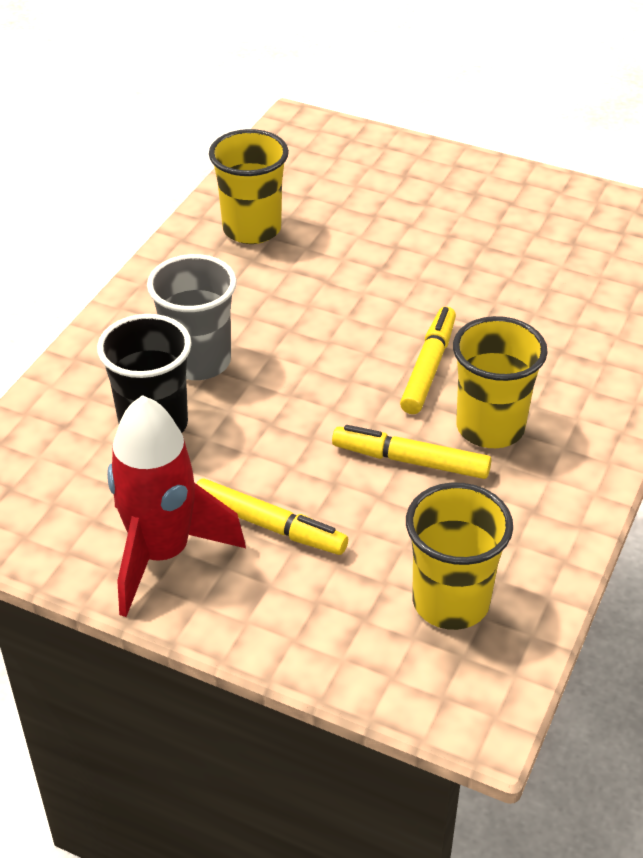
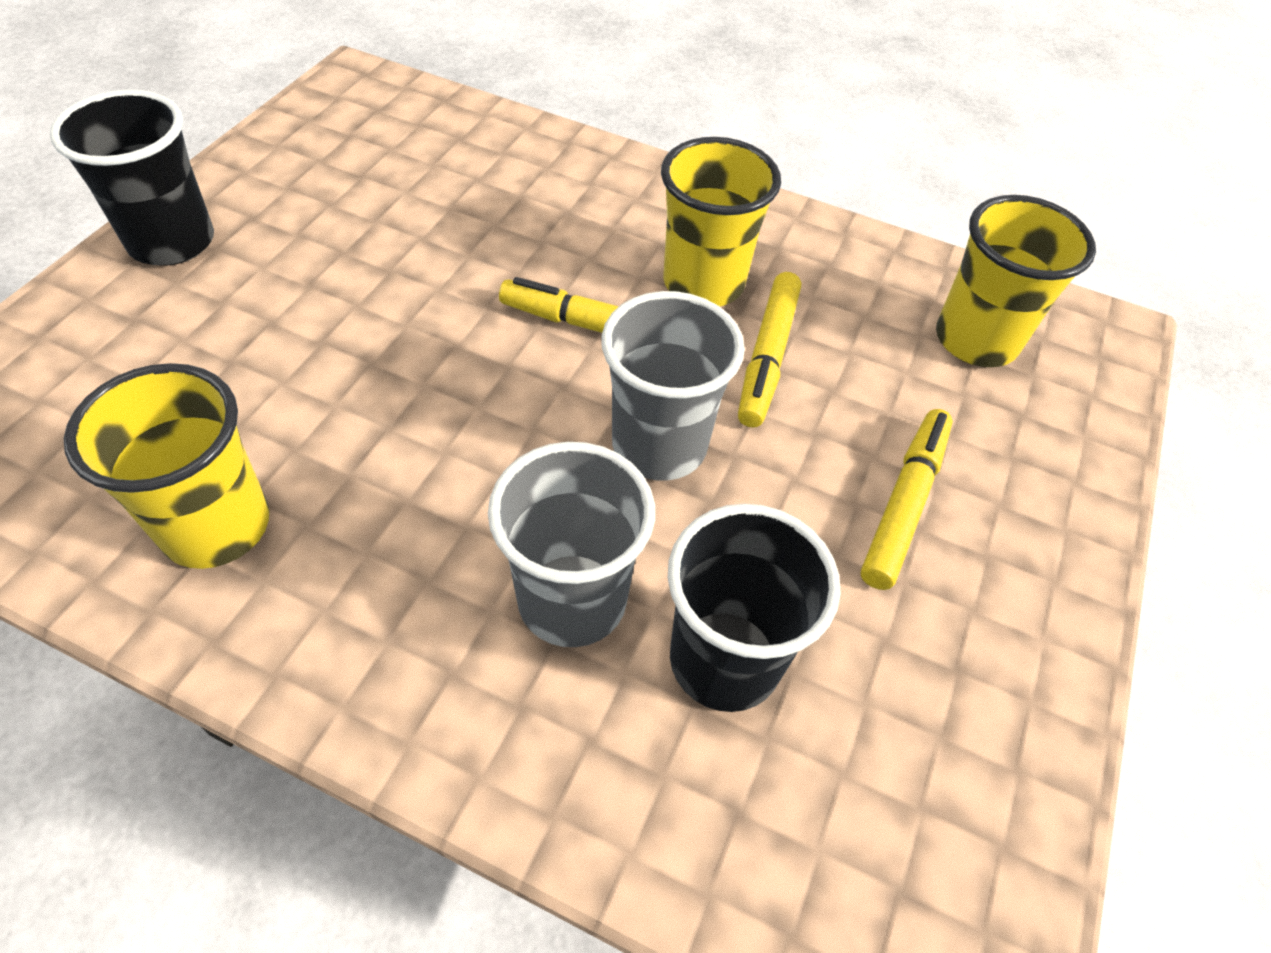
camera: 95 degrees left, 10 degrees up
(162, 554) = (985, 632): red rocket -> none
(317, 399) = (659, 445): none -> grey cup
(477, 176) = (172, 242): none -> black cup

